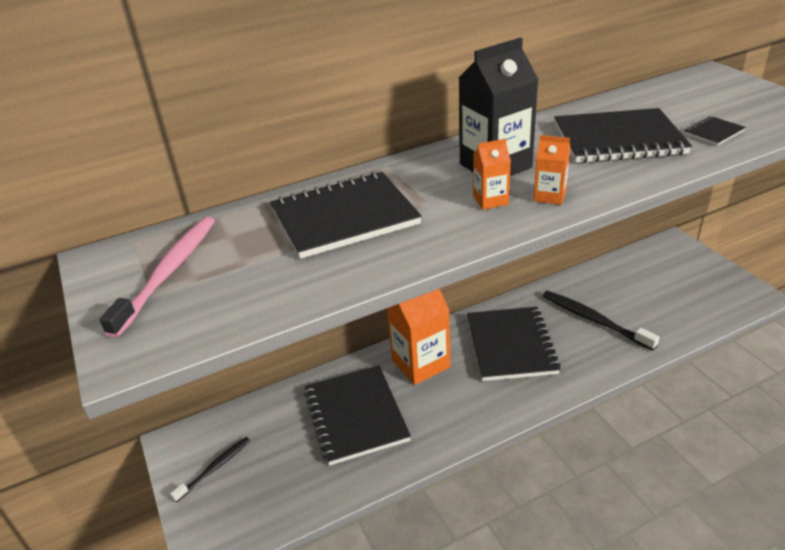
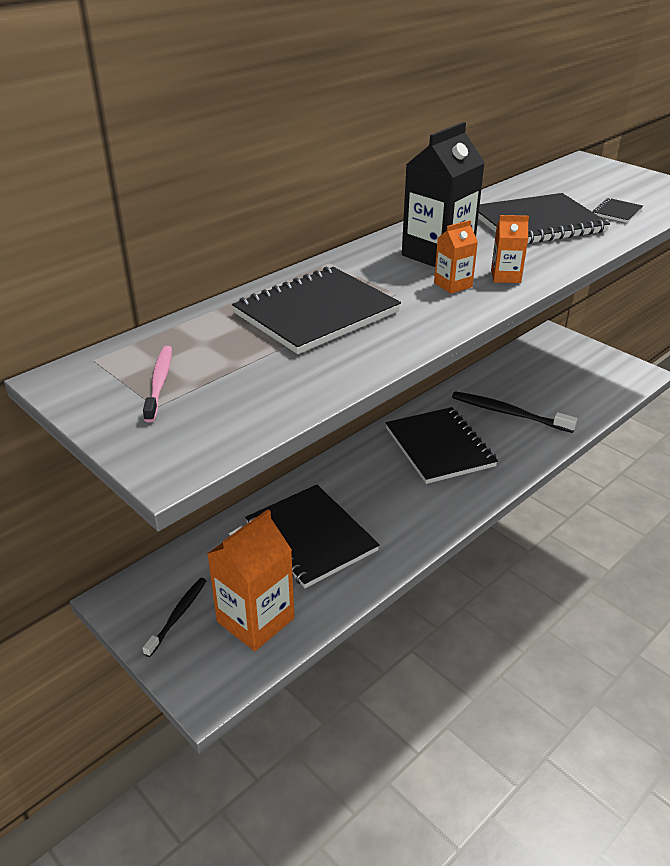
camera: 20 degrees left, 0 degrees up
(169, 272) = (159, 382): pink toothbrush -> pink toothbrush, size x0.62
(421, 363) = (356, 477): orange carton -> orange carton (255, 620)

